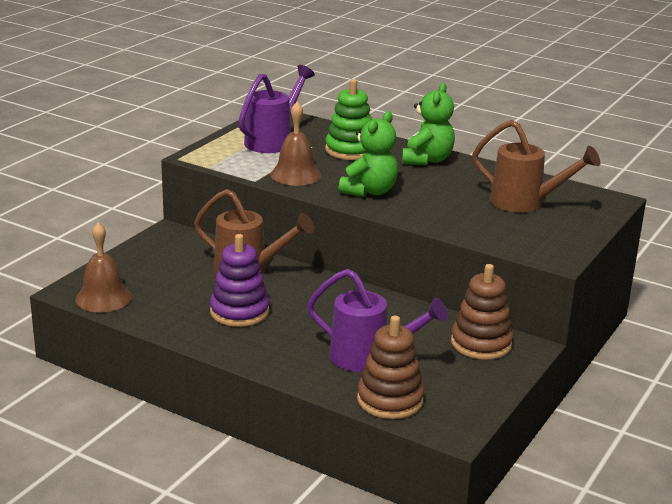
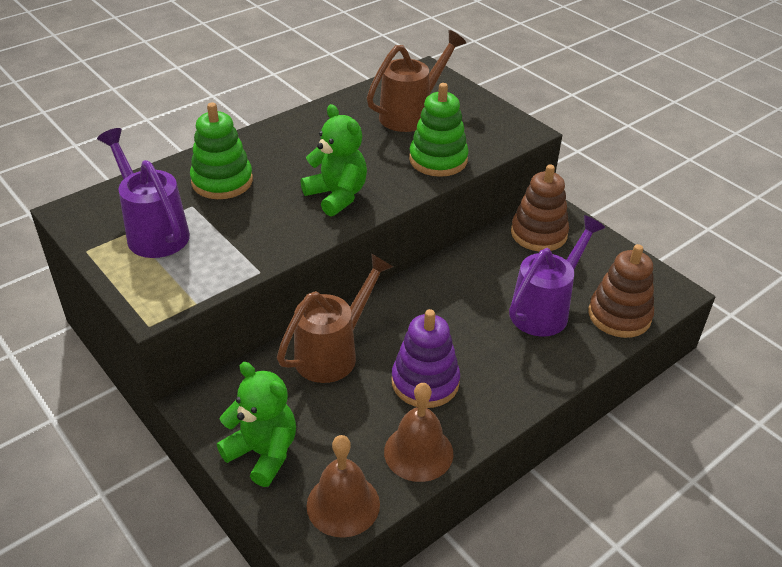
camera: 70 degrees left, 15 degrees up
(295, 175) = (263, 236): brown bell -> brown bell (418, 452)
(427, 160) = (281, 140): green teddy bear -> green teddy bear (263, 453)
(462, 223) = (438, 160): none -> green stacking toy

